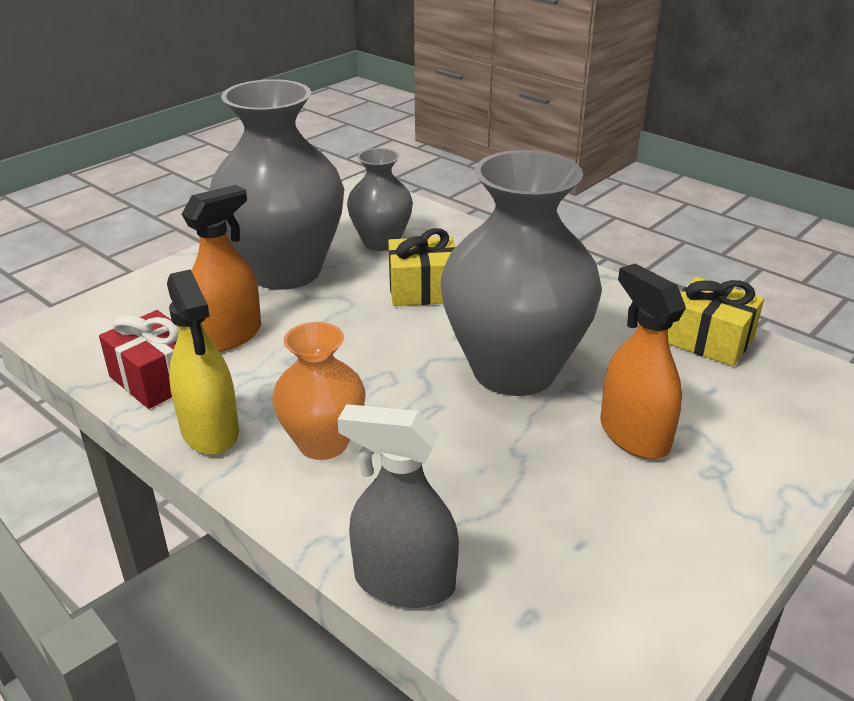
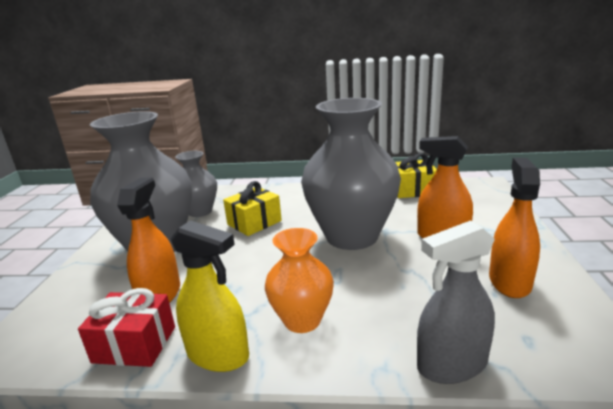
camera: 35 degrees left, 10 degrees down
(625, 543) = (509, 281): none -> orange spray bottle

